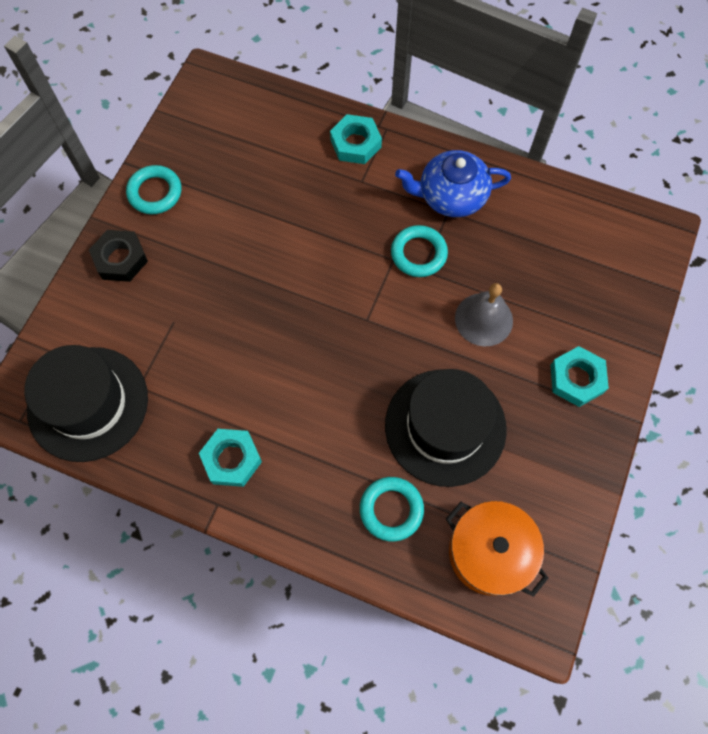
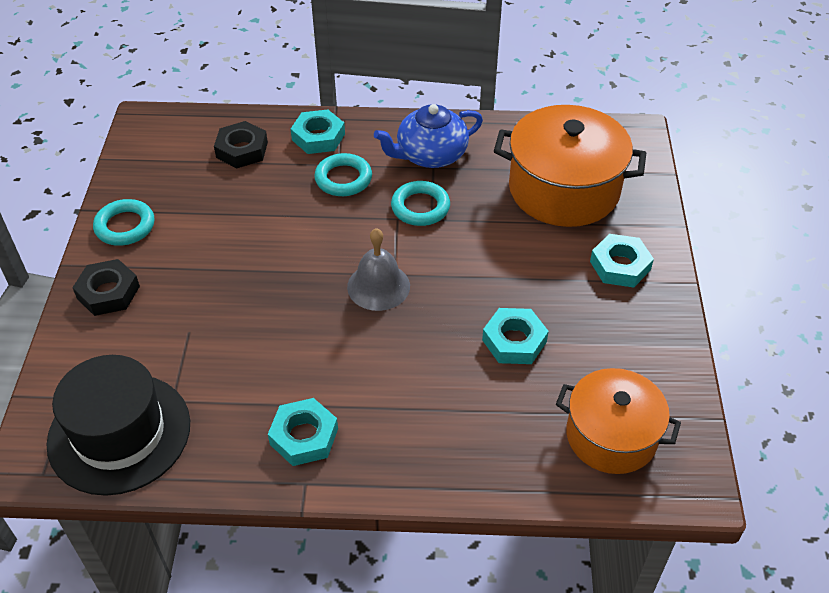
camera: 20 degrees left, 20 degrees down
(282, 138) = (242, 150): none -> black nut
(391, 509) = (494, 429): turquoise ring -> turquoise ring (343, 179)
(445, 427) = (514, 341): black hat -> turquoise nut
(483, 319) = (508, 242): grey bell -> grey bell (378, 286)
(561, 275) = (564, 189): none -> orange pot

